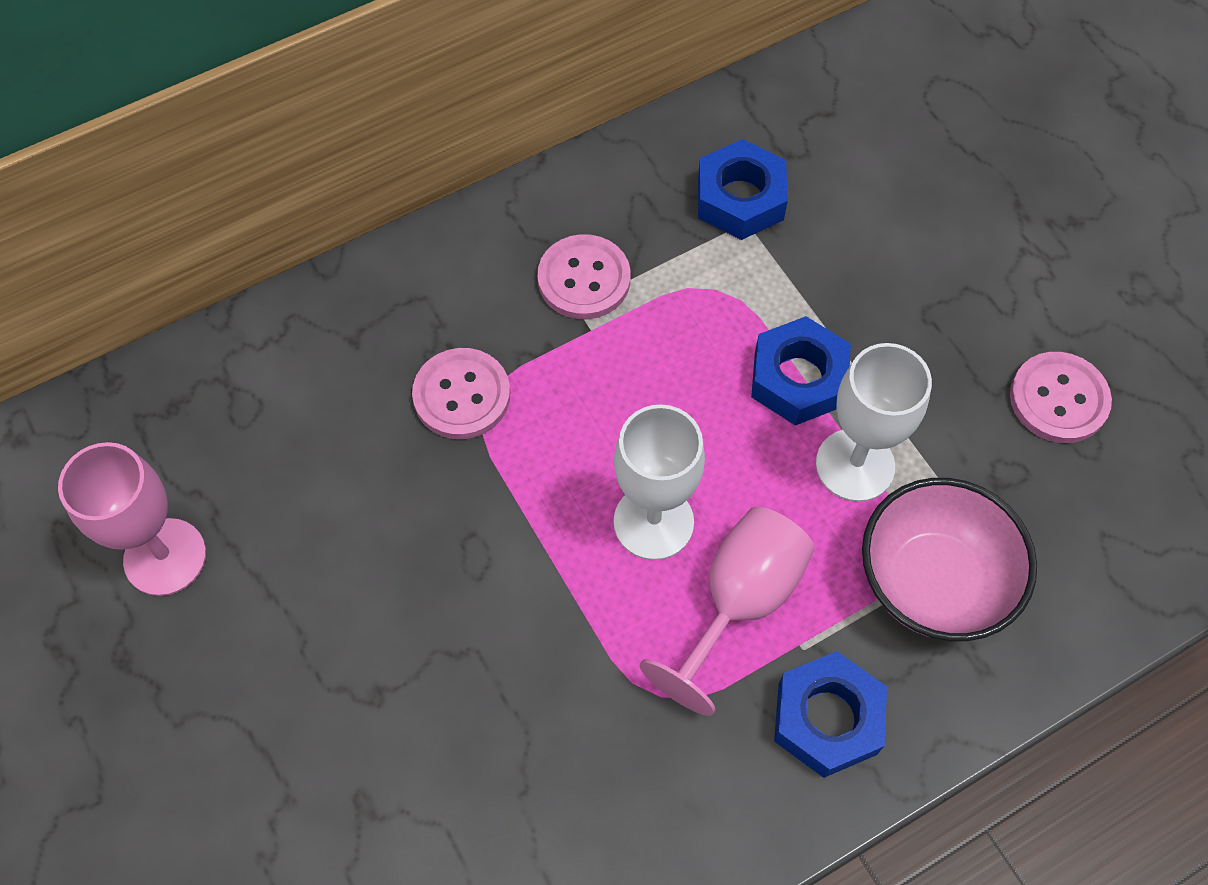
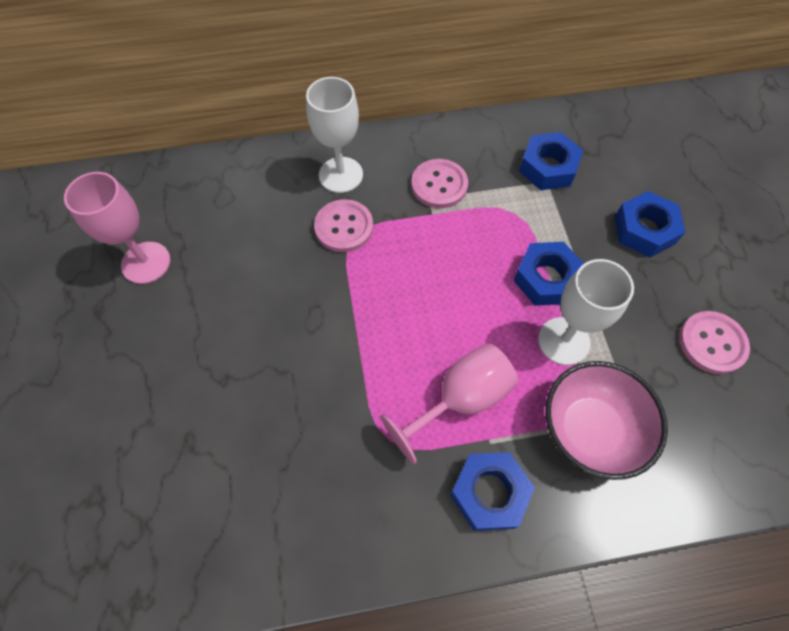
camera: 20 degrees right, 0 degrees up
(653, 522) = (426, 334): white goblet -> white goblet (341, 175)
(914, 256) = (644, 230): none -> blue nut

